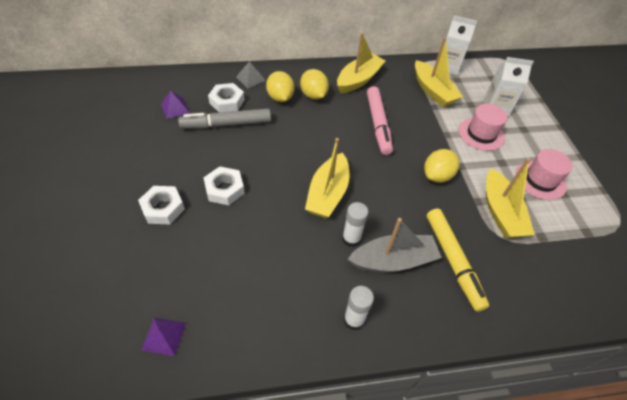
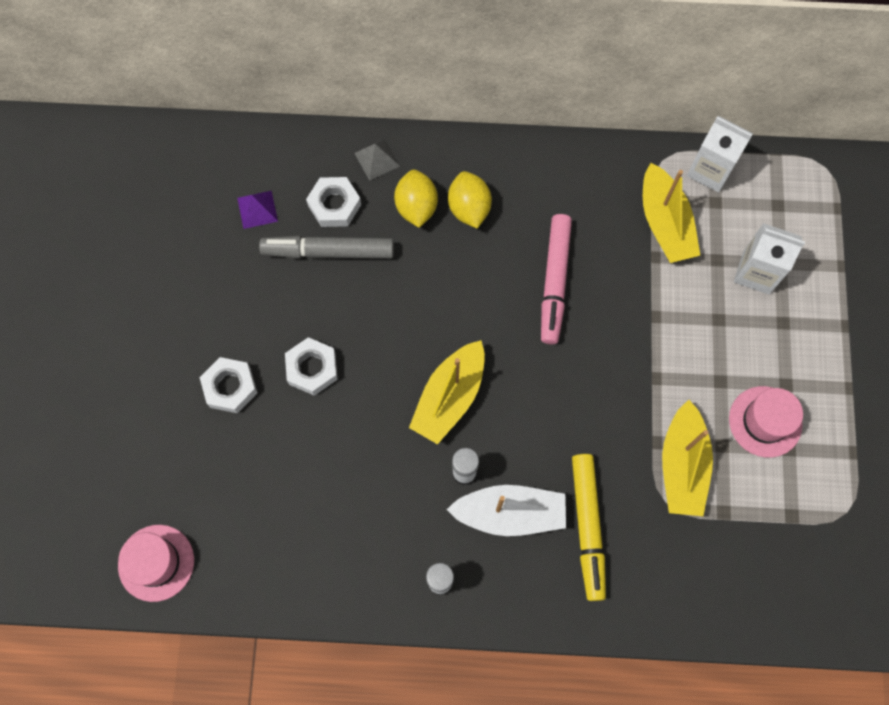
camera: 15 degrees right, 20 degrees up
(164, 336) = (222, 562): purple pyramid -> none
(358, 80) = (549, 183): yellow boat -> none
(393, 261) = (510, 513): grey boat -> white boat
(437, 176) = (613, 390): yellow lemon -> none
(481, 134) = (710, 323): pink hat -> pink hat (156, 563)

